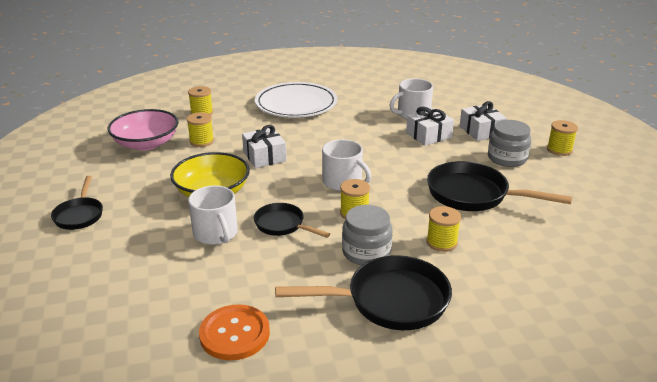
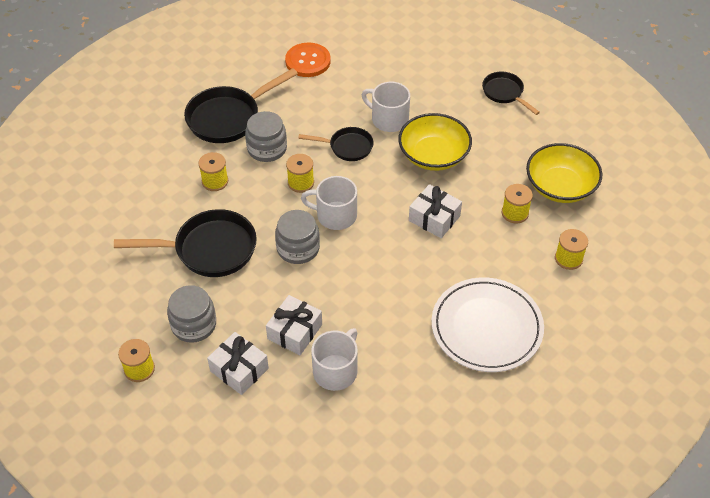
camera: 150 degrees right, 20 degrees up
(146, 144) = (560, 186): pink bowl -> yellow bowl
(393, 173) = (298, 248): none -> grey jar

